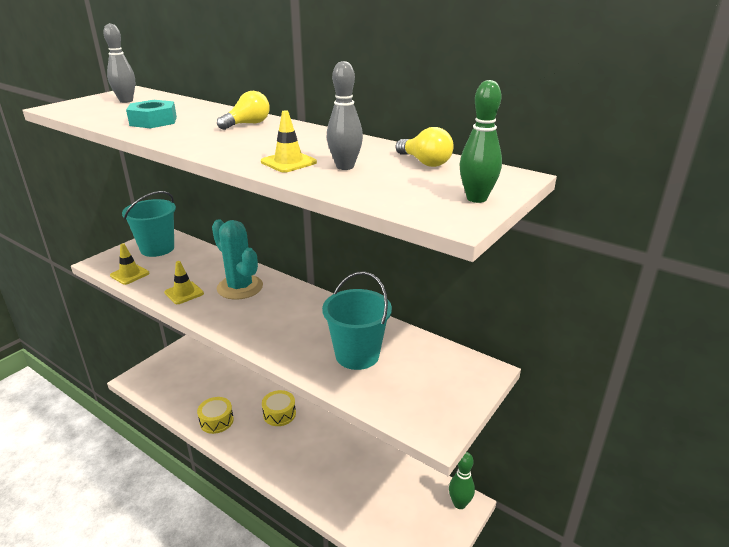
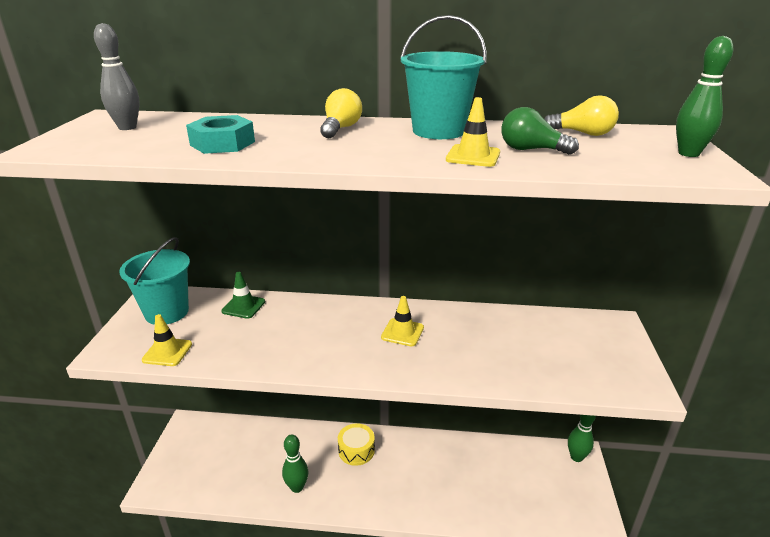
camera: 30 degrees left, 0 degrees up
(184, 293) = (262, 350): yellow traffic cone -> yellow traffic cone (402, 332)
(206, 259) = (243, 306): none -> green traffic cone
(216, 421) = (297, 487): yellow drum -> green bowling pin
(240, 287) = (318, 324): turquoise cactus -> none
(345, 167) = (531, 150): grey bowling pin -> green light bulb
(357, 355) = (508, 348): turquoise bucket -> turquoise bucket (438, 131)

